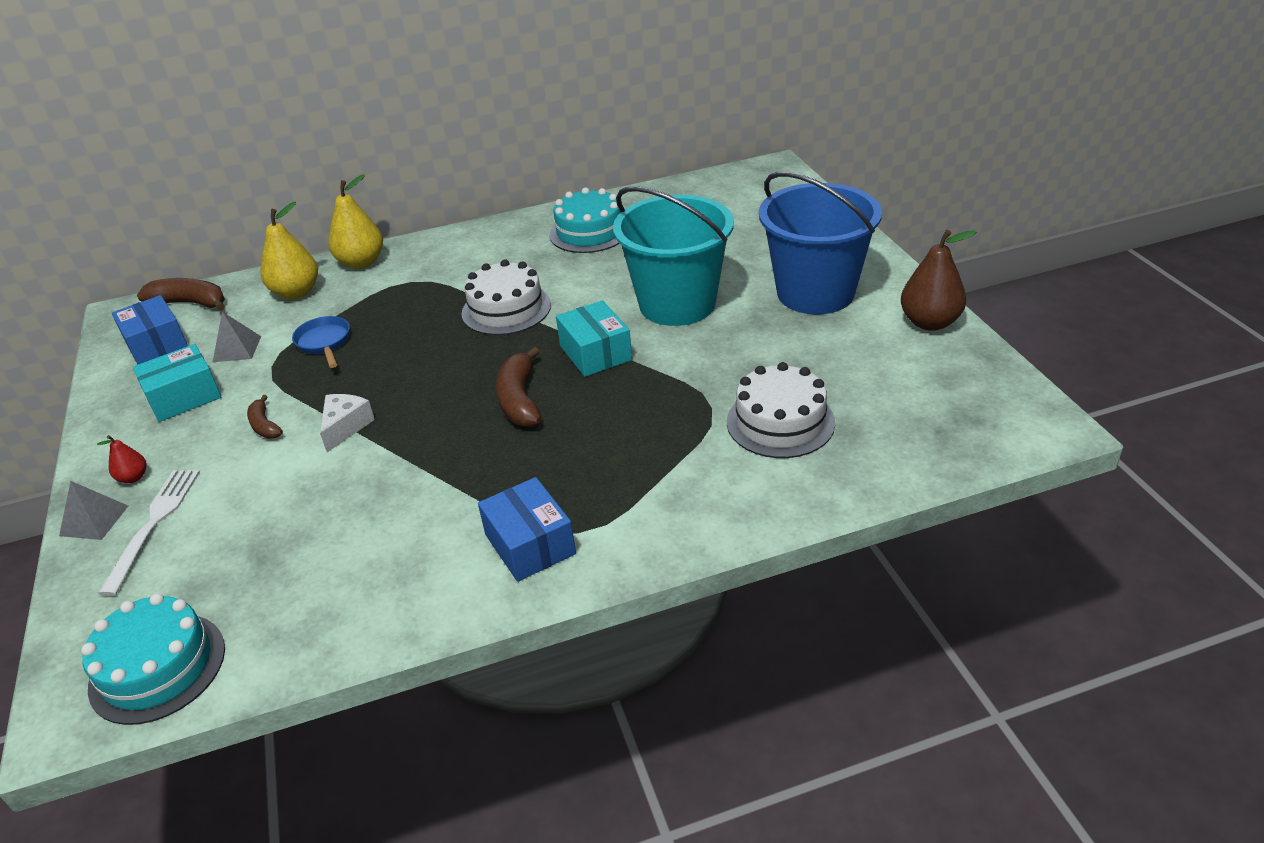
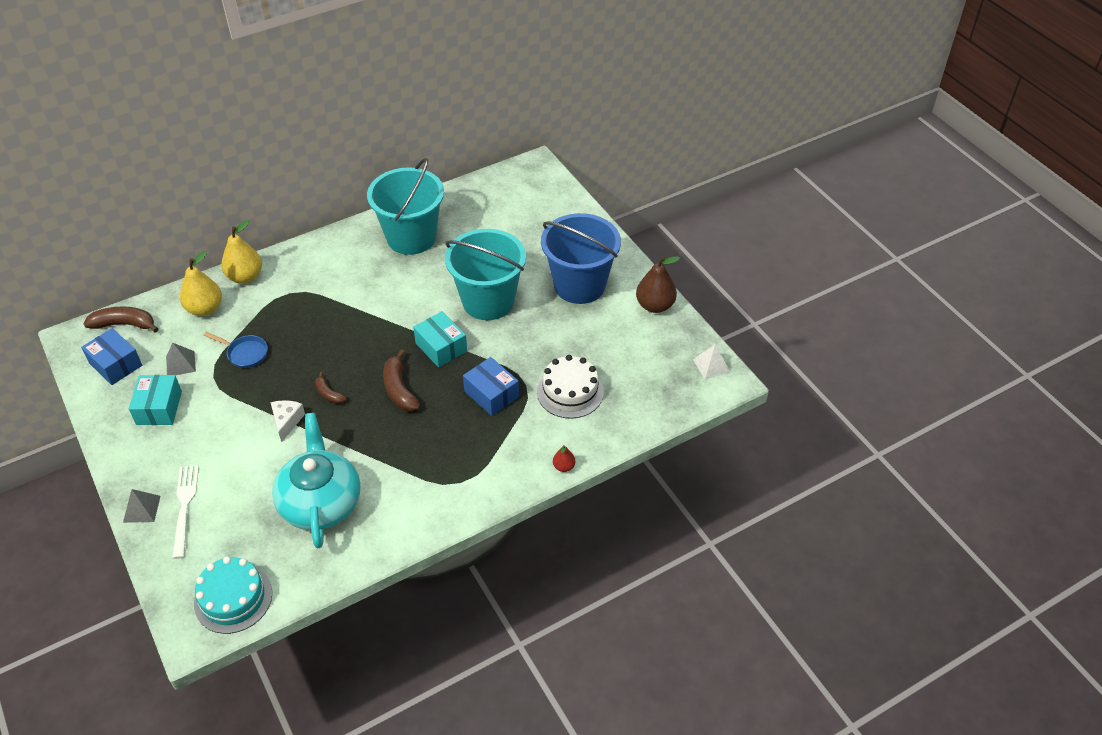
camera: 15 degrees left, 10 degrees up
(133, 477) = (153, 475): red pear -> red pear (564, 466)
(184, 397) = (159, 408): turquoise box -> turquoise box turned 45 degrees counterclockwise
(264, 426) = (229, 426): brown banana -> brown banana (329, 394)
(324, 343) = (245, 353): blue pan -> blue pan turned 150 degrees clockwise
(350, 538) = (320, 502): none -> turquoise teapot
(506, 309) = (369, 314): white cake -> none
(530, 544) = (434, 493): blue box -> blue box (491, 394)
(589, 232) = (411, 237): turquoise cake -> turquoise bucket
(1020, 403) = (711, 365): none -> white pyramid

